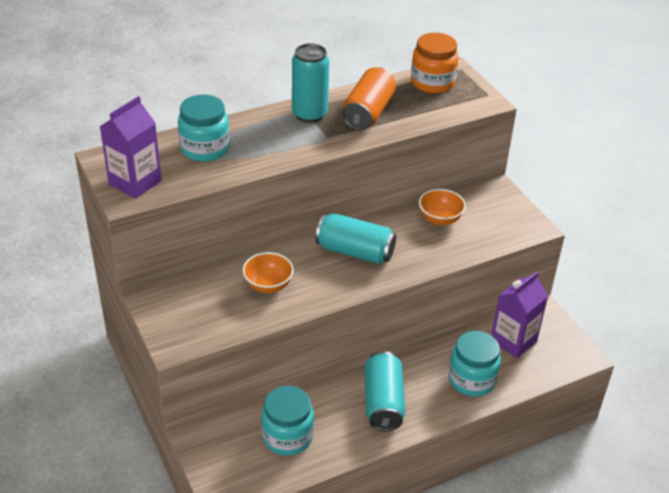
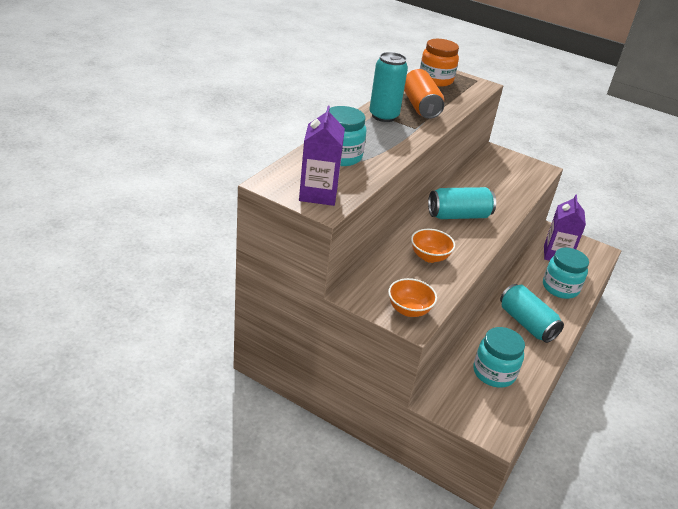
camera: 35 degrees left, 5 degrees down
(440, 219) = (485, 179): orange bowl -> orange bowl (409, 310)

